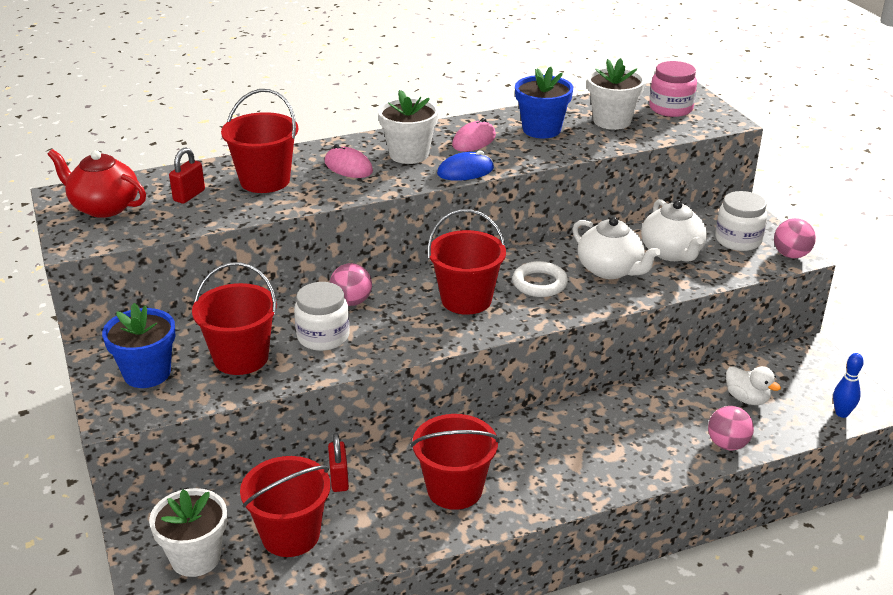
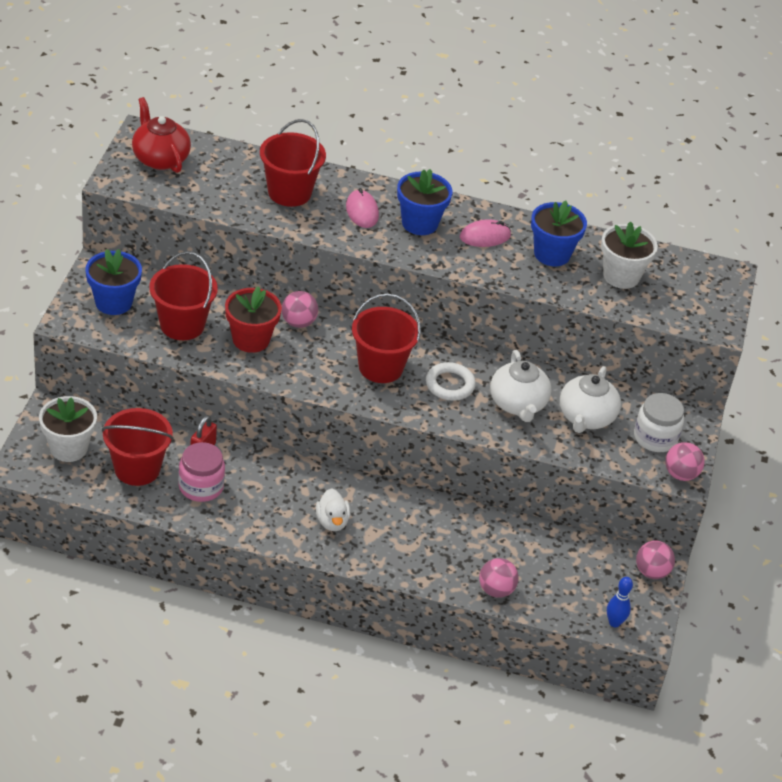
camera: 30 degrees right, 10 degrees up
(189, 195) = (225, 178): red padlock -> none
(323, 337) = (251, 339): white jar -> red flower pot
(409, 154) = (419, 223): white flower pot -> blue flower pot
(454, 489) = (269, 503): red bucket -> none
(465, 171) = (443, 262): blue mouse -> none
(671, 108) = (689, 290): pink jar -> pink jar (201, 486)
(747, 399) = (555, 568): white duck -> white duck (332, 521)
(813, 359) = (651, 572): none -> pink ball

